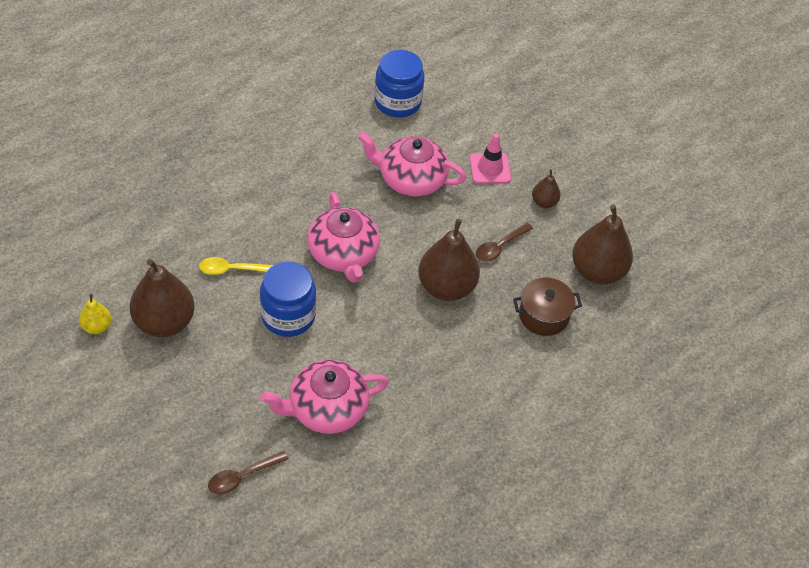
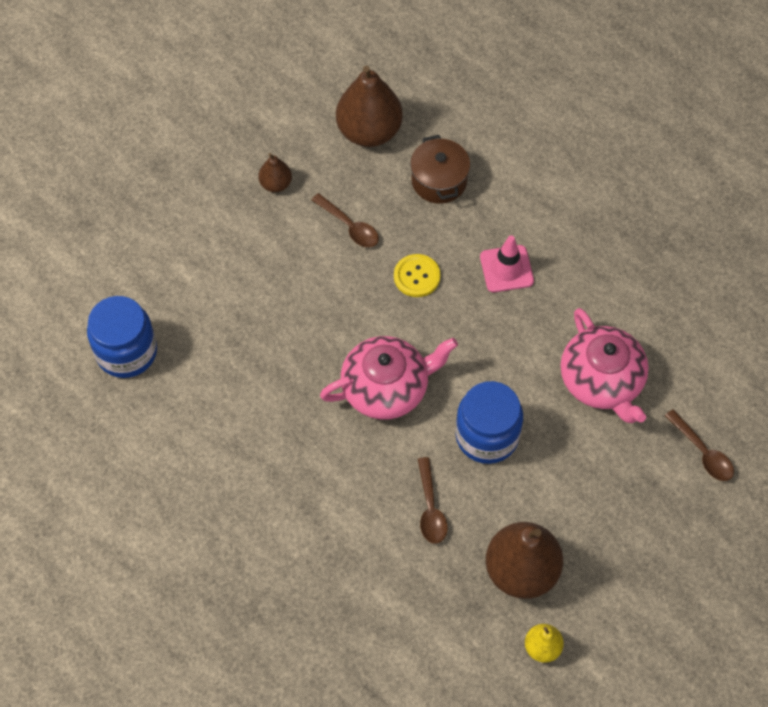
camera: 90 degrees left, 10 degrees up
(232, 270) = (430, 508): yellow spoon -> brown spoon
(411, 179) = (258, 325): pink teapot -> none
(446, 287) = (417, 276): brown pear -> yellow button
(490, 168) = (230, 241): pink traffic cone -> pink traffic cone (506, 269)

